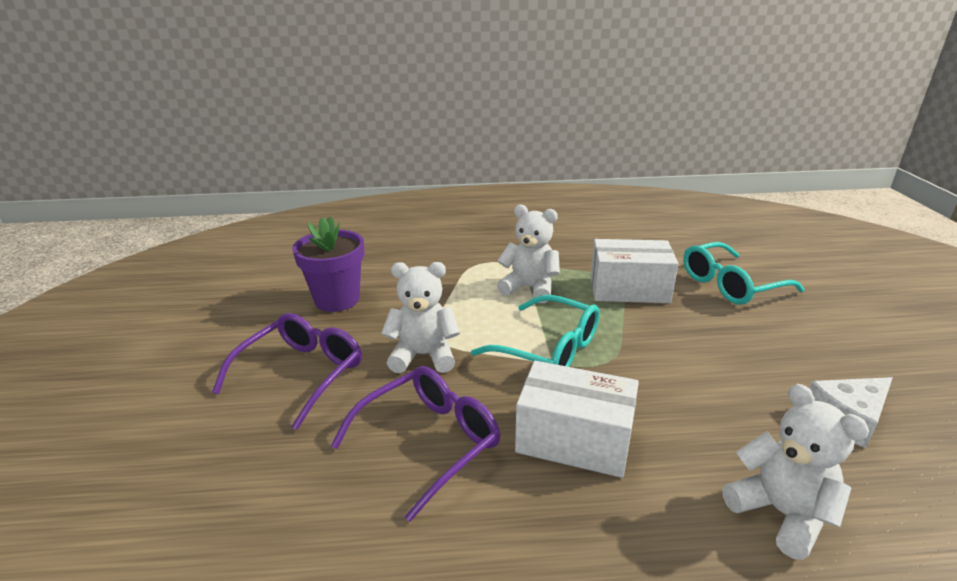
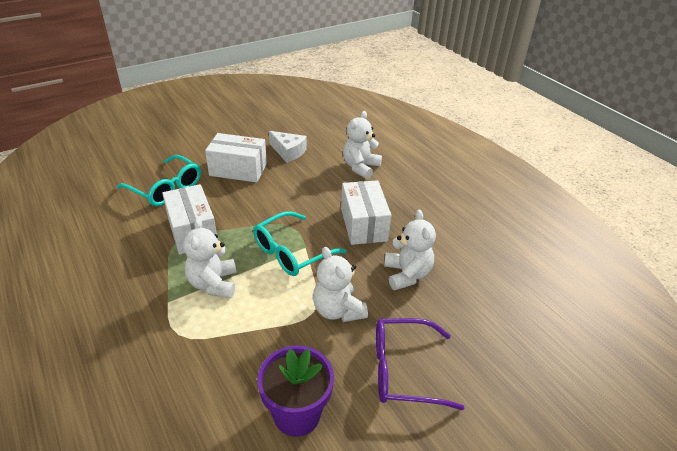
camera: 120 degrees left, 10 degrees up
(429, 442) = (407, 274): purple glasses -> white teddy bear
(548, 349) = (291, 252): turquoise glasses -> turquoise glasses turned 135 degrees counterclockwise
(777, 347) = (238, 170): none -> white box

